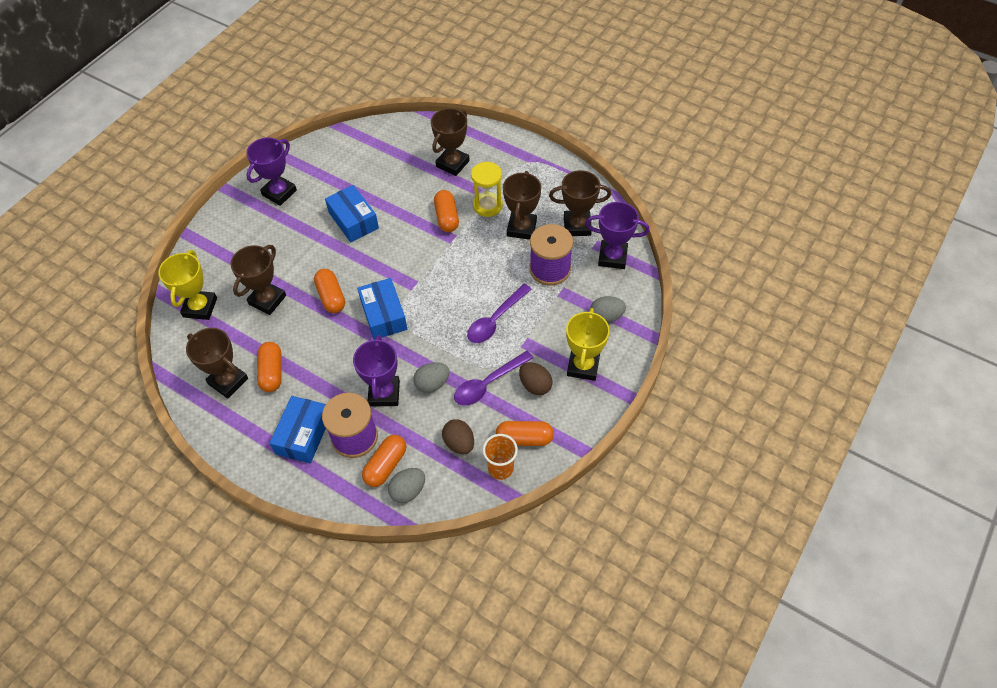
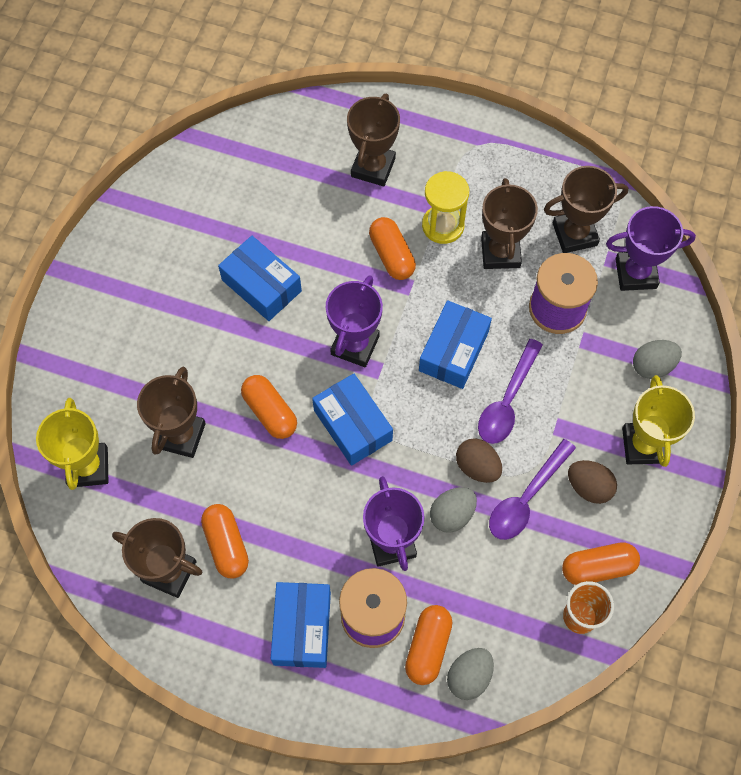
camera: 15 degrees left, 10 degrees up
(279, 193) = (138, 261): purple trophy -> purple trophy (355, 345)
(459, 443) = (515, 593): brown egg -> brown egg (477, 467)
(468, 282) = (453, 351): none -> blue box

